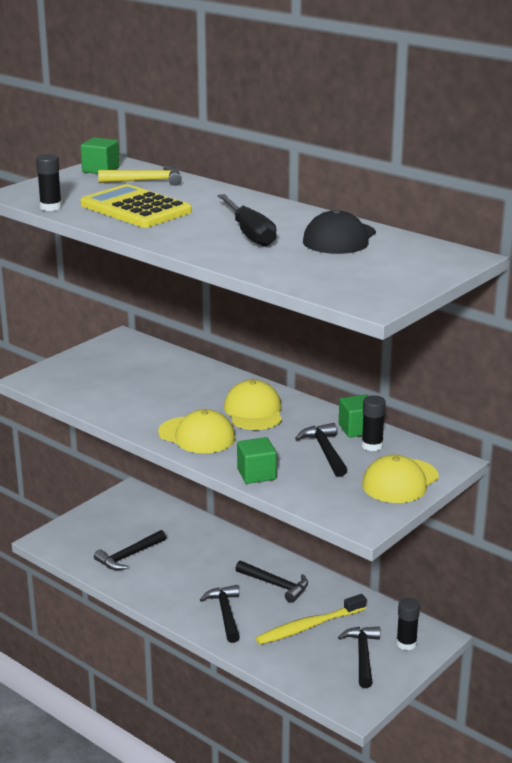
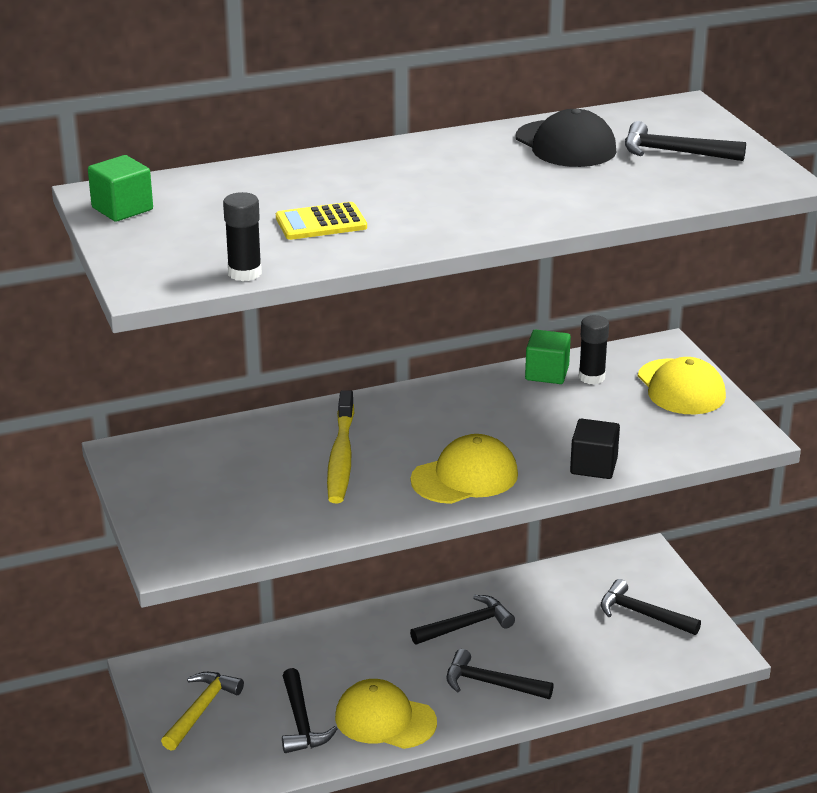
camera: 60 degrees left, 5 degrees up
(136, 208) = (321, 223): yellow calculator -> yellow calculator, size x0.56
(146, 181) = (215, 192): yellow hammer -> yellow hammer (201, 710)
(249, 233) = (496, 183): black screwdriver -> none
(254, 411) = (441, 421): yellow cap -> yellow cap (385, 719)
(256, 474) = (593, 466): green cube -> black cube
(309, 626) = (563, 631): yellow toothbrush -> yellow toothbrush (341, 457)
(325, 451) = (579, 408): black hammer -> black hammer (674, 152)
(406, 643) = (643, 577): black glue stick -> none

